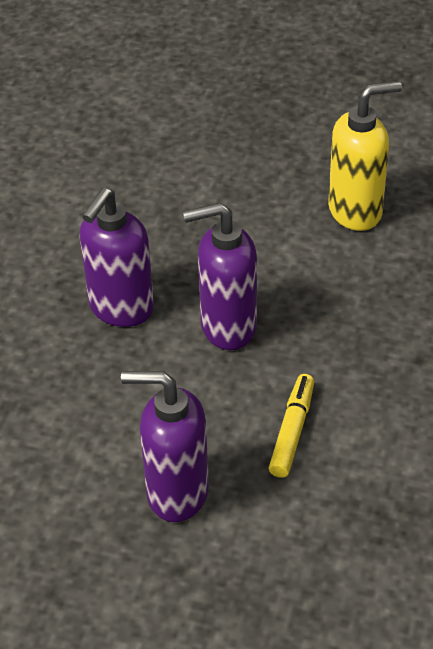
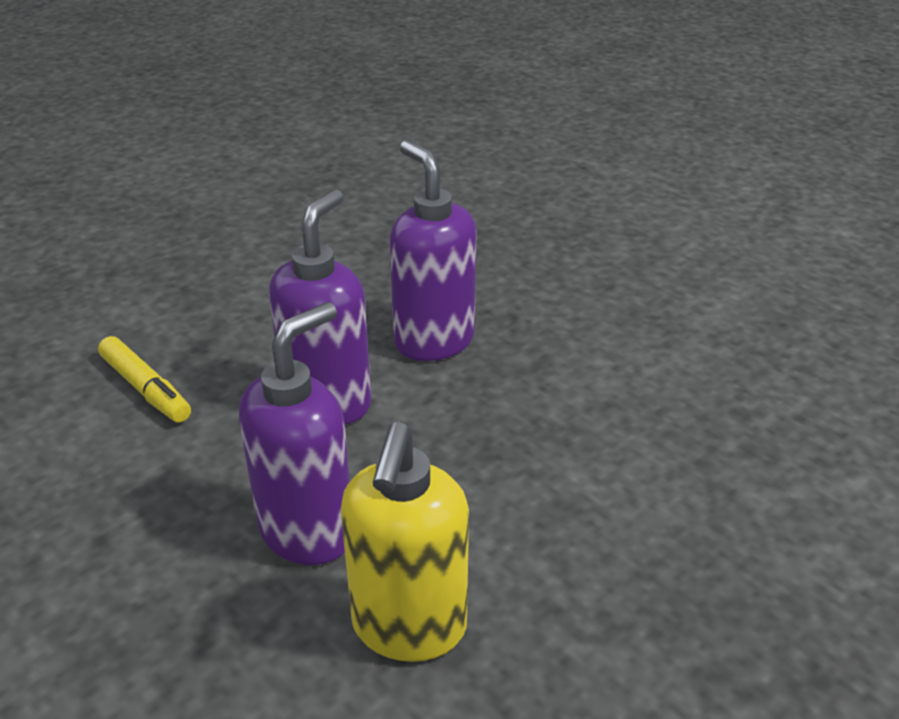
camera: 120 degrees right, 10 degrees down
(176, 493) = (178, 296): purple soap dispenser -> purple soap dispenser (308, 531)

